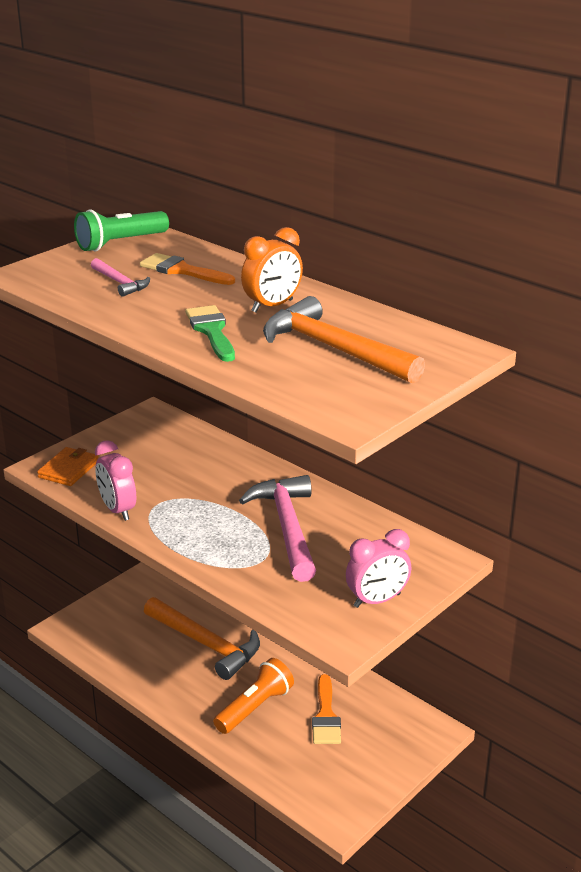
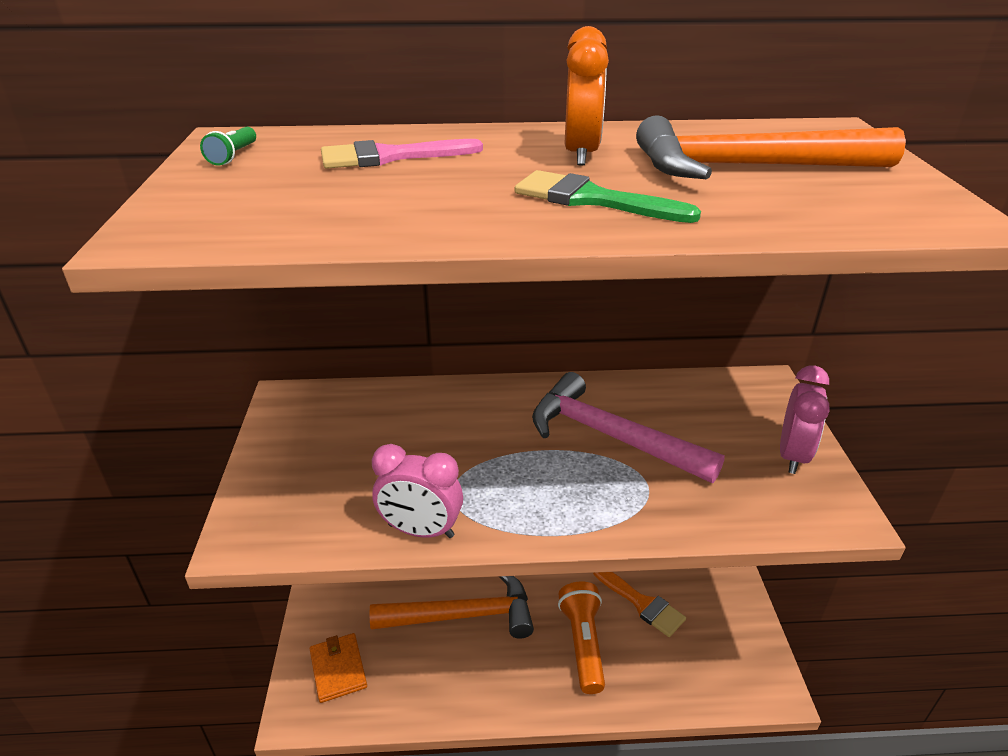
camera: 45 degrees left, 5 degrees up
(69, 469) = (283, 519): orange wallet -> orange wallet (338, 669)
(120, 243) = (233, 156): green flashlight -> green flashlight, size x0.48
(120, 283) = (341, 194): pink hammer -> none
(182, 270) = (390, 157): orange brush -> pink brush

